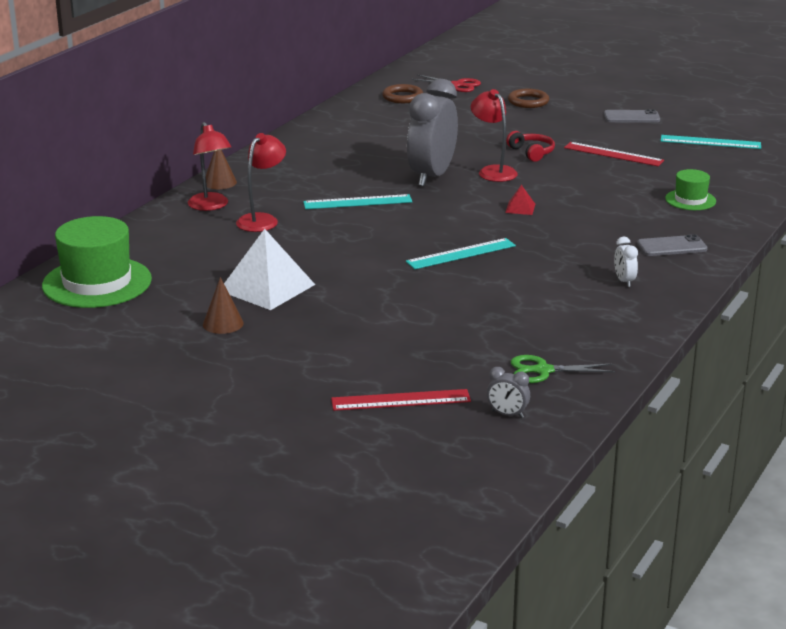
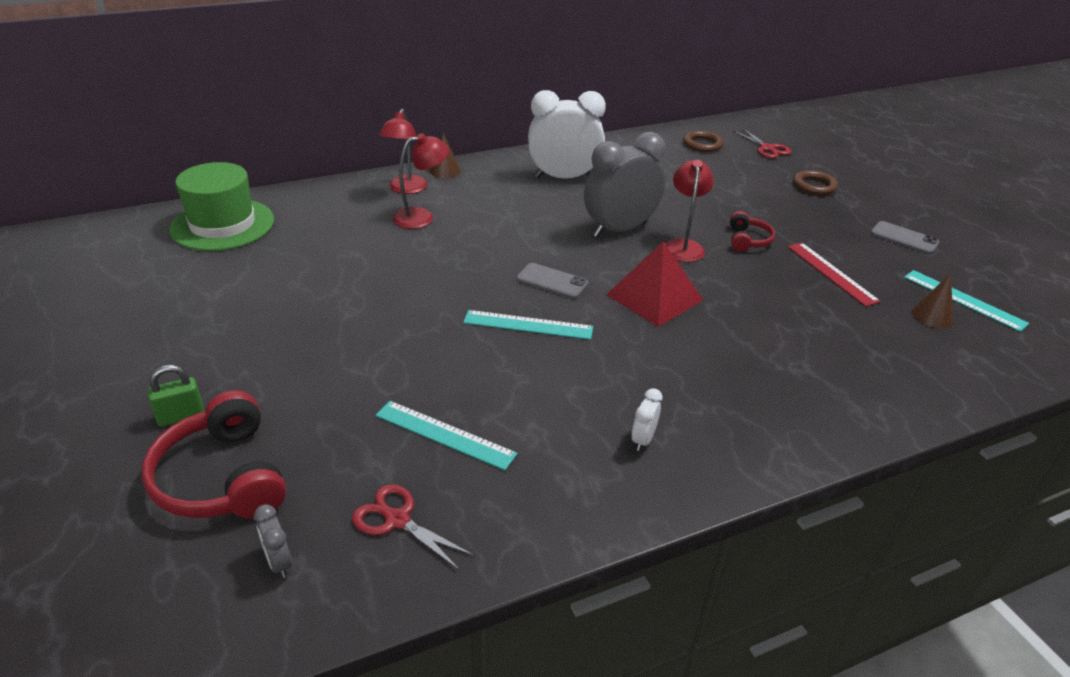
camera: 35 degrees right, 10 degrees up
(223, 323) = (235, 306): brown cone -> brown cone (932, 316)
(267, 287) = (322, 285): white pyramid -> none
(311, 388) = (181, 416): none -> green padlock
(330, 156) = (563, 177): none -> white clock
(357, 202) = (520, 230): turquoise ruler -> turquoise ruler (445, 434)
(401, 400) = (222, 477): red ruler -> red headphones
(520, 208) = (654, 297): red pyramid -> red pyramid, size x2.27
(542, 371) = (396, 520): green scissors -> red scissors
(672, 247) = (755, 418): grey phone -> grey phone (552, 281)
(690, 200) = (853, 364): green hat -> none

